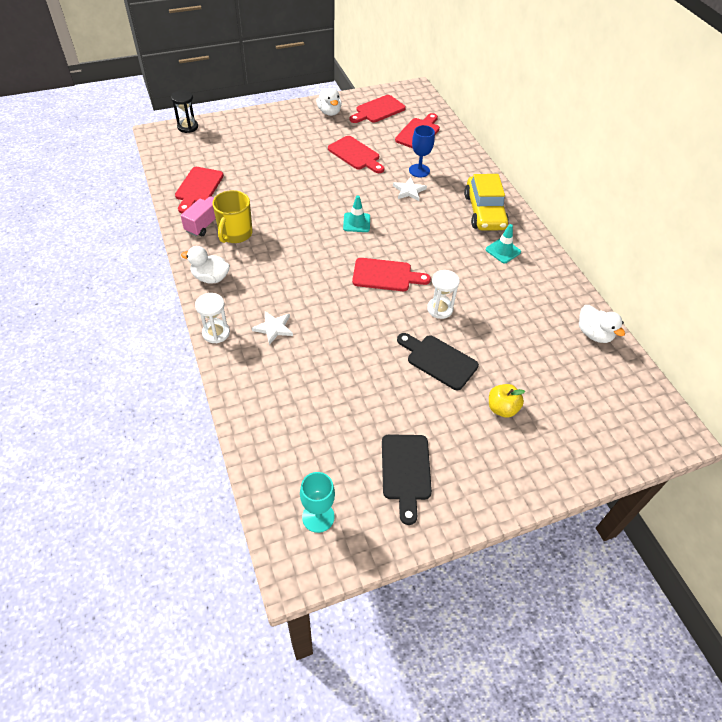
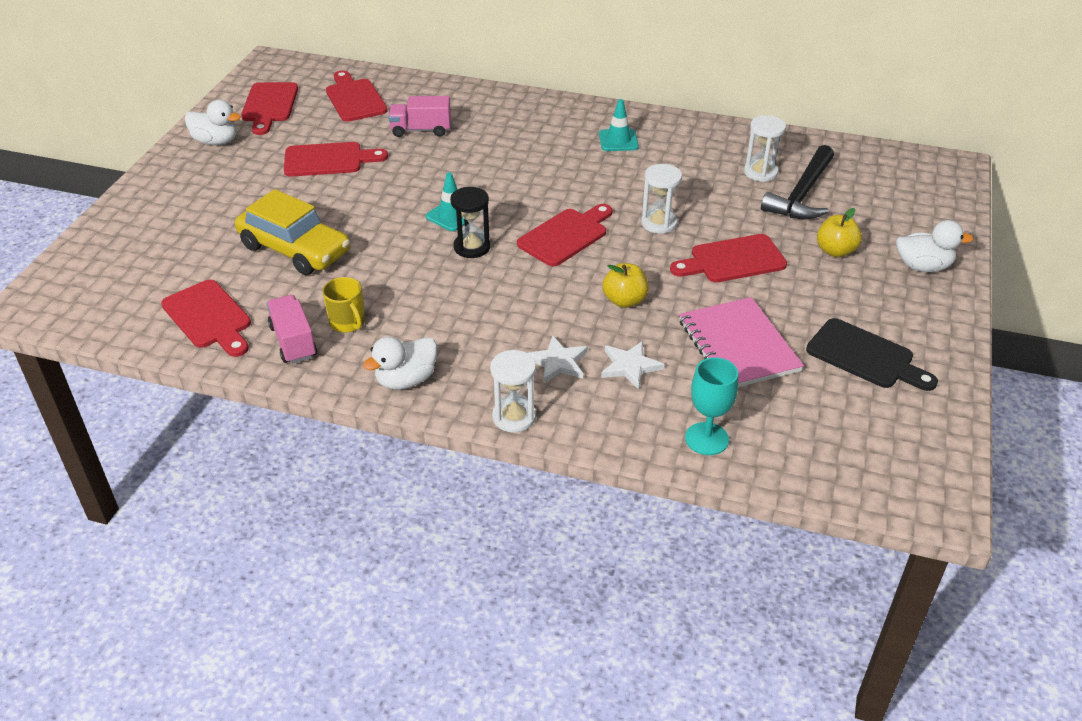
camera: 50 degrees left, 10 degrees down
(188, 127) = (57, 272): black hourglass -> black hourglass (472, 247)
(235, 234) = (348, 322): yellow mug -> yellow mug, size x0.65
(318, 517) = (878, 452): turquoise goblet -> turquoise goblet (706, 439)
(351, 329) = (624, 301): none -> yellow apple
(358, 401) = (738, 346): none -> pink notebook
(409, 191) = (446, 153): white star -> white star (630, 366)
(419, 170) = (421, 130): blue goblet -> pink truck
(438, 360) = (733, 260): black cutting board -> red cutting board
(484, 212) = (545, 122): yellow car -> yellow car (295, 249)
(546, 363) = (802, 194): none -> black hammer
(547, 331) = (760, 172): none -> white hourglass
(593, 334) = (790, 147): white duck -> white duck (923, 266)

